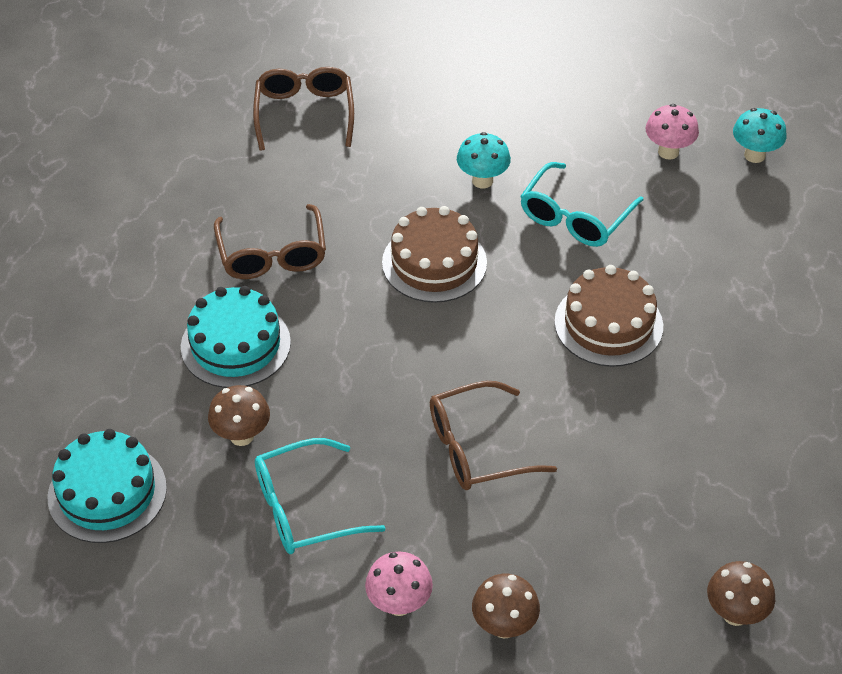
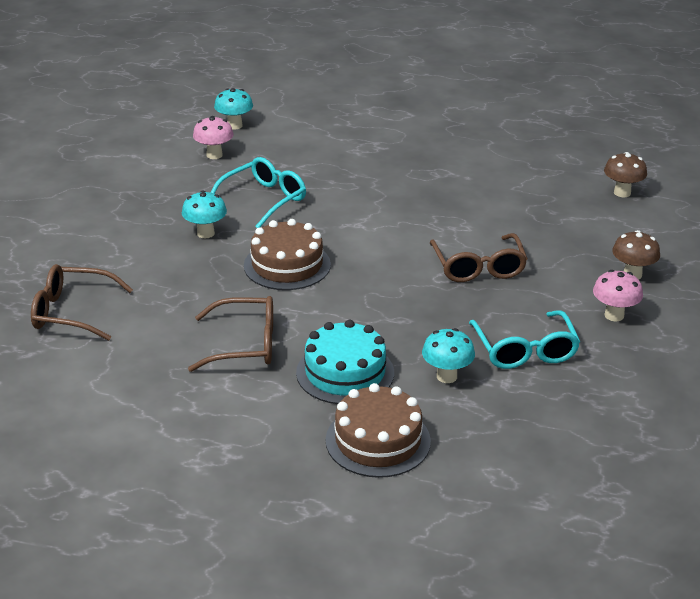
camera: 80 degrees left, 15 degrees down
(107, 492) = (496, 456): turquoise cake -> none
(242, 436) = (446, 376): brown mushroom -> turquoise mushroom
(575, 217) = (264, 200): turquoise glasses -> turquoise glasses turned 90 degrees counterclockwise
(608, 324) = (375, 201): brown cake -> brown cake (378, 441)

